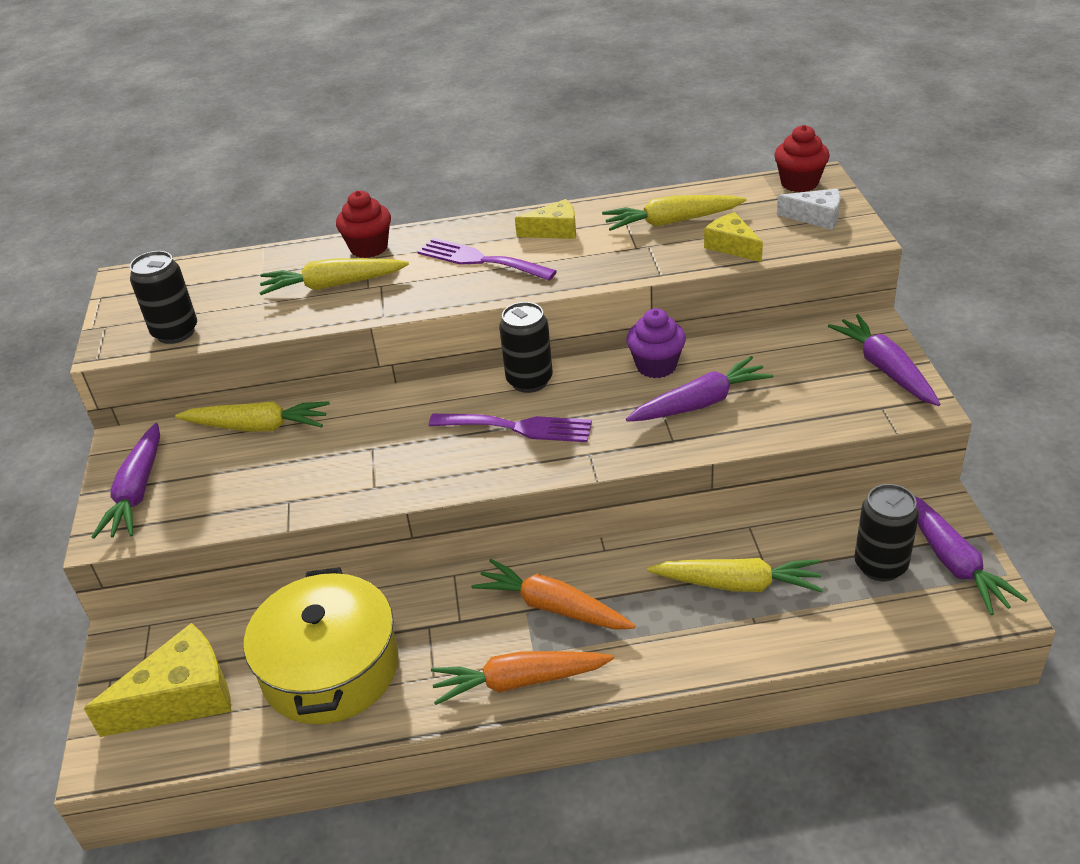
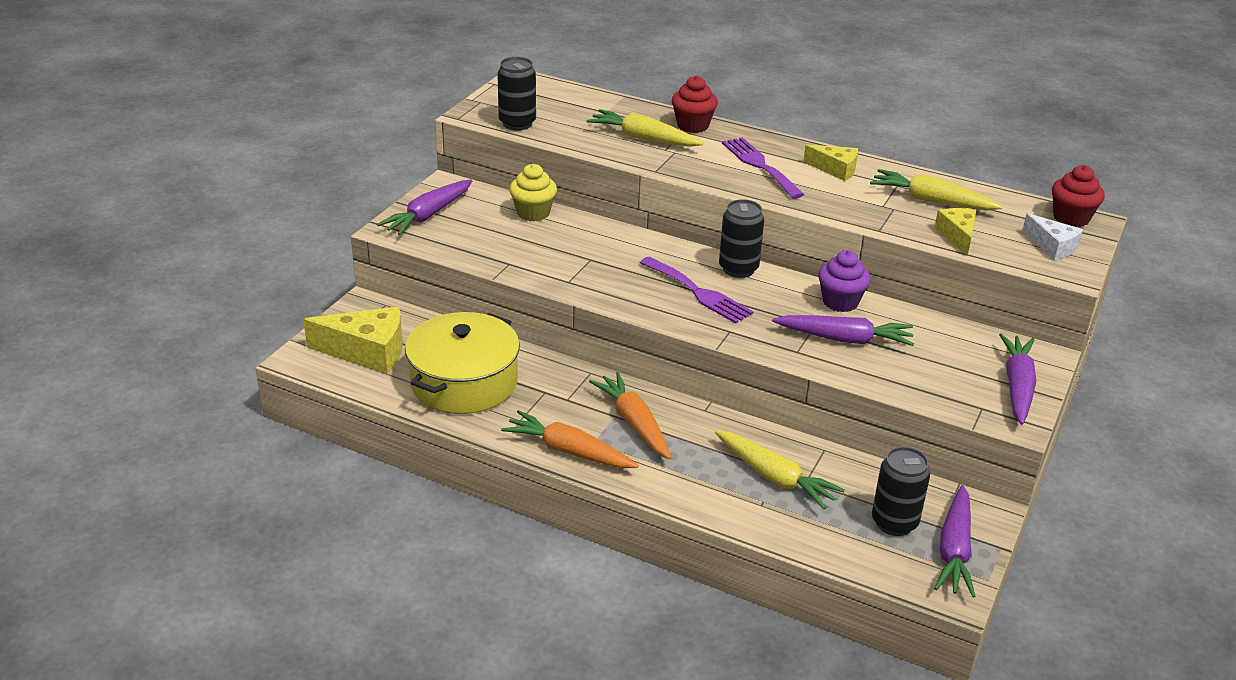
camera: 30 degrees right, 5 degrees down
(257, 427) = (533, 213): yellow carrot -> yellow cupcake

